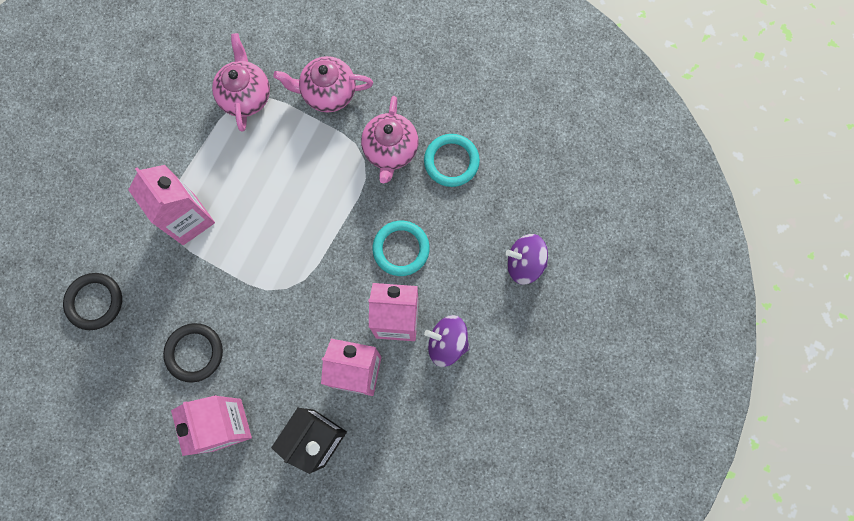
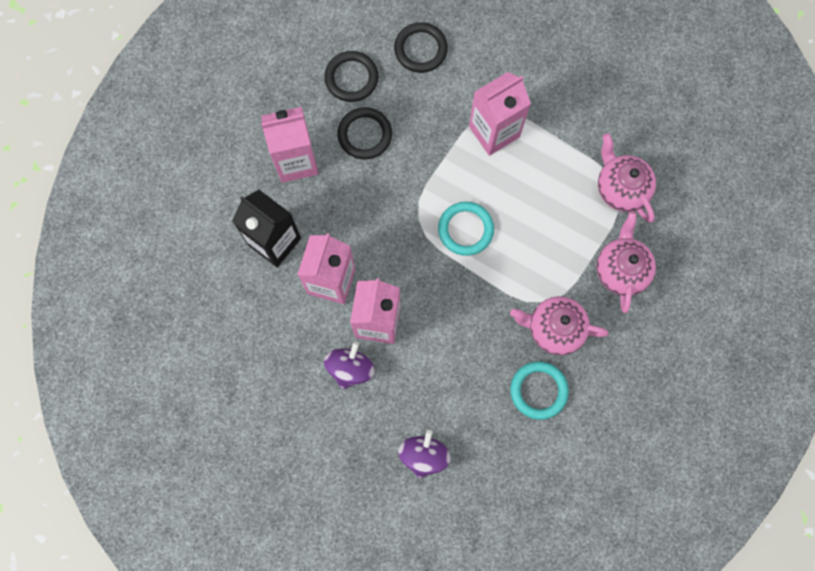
camera: 95 degrees right, 0 degrees up
(128, 374) = (351, 78): none -> black ring
(246, 96) = (621, 188): pink teapot -> pink teapot turned 120 degrees counterclockwise
(401, 249) = (449, 331): turquoise ring -> turquoise ring (465, 229)

